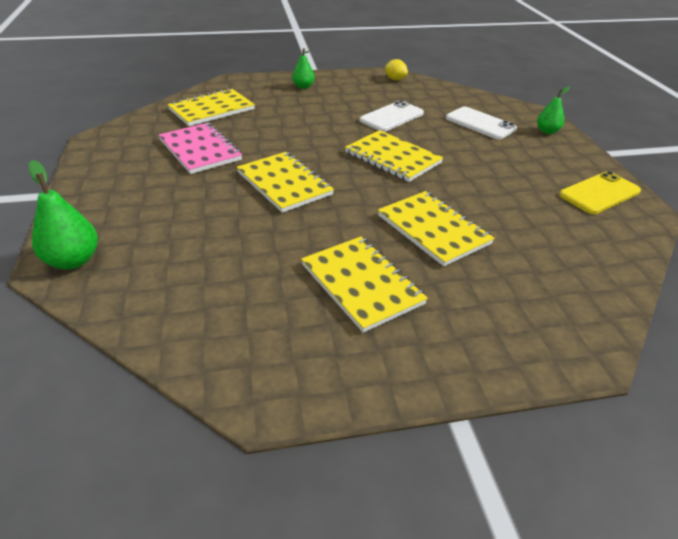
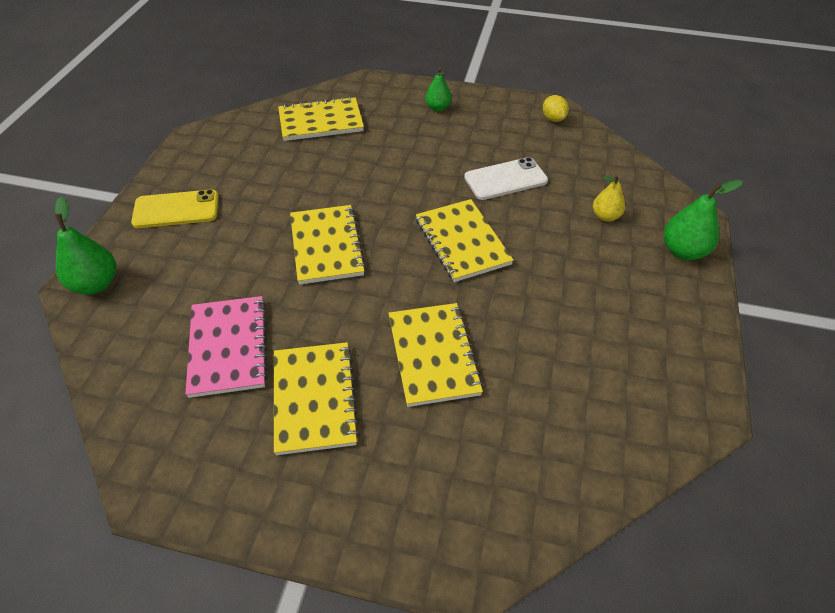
camera: 25 degrees right, 10 degrees up
(200, 150) = (276, 177): pink notebook -> pink notebook (228, 347)
(480, 123) = (605, 216): white phone -> yellow pear
(547, 131) = (683, 251): green pear -> green pear, size x1.55
(599, 193) = (669, 367): yellow phone -> yellow phone (176, 209)

